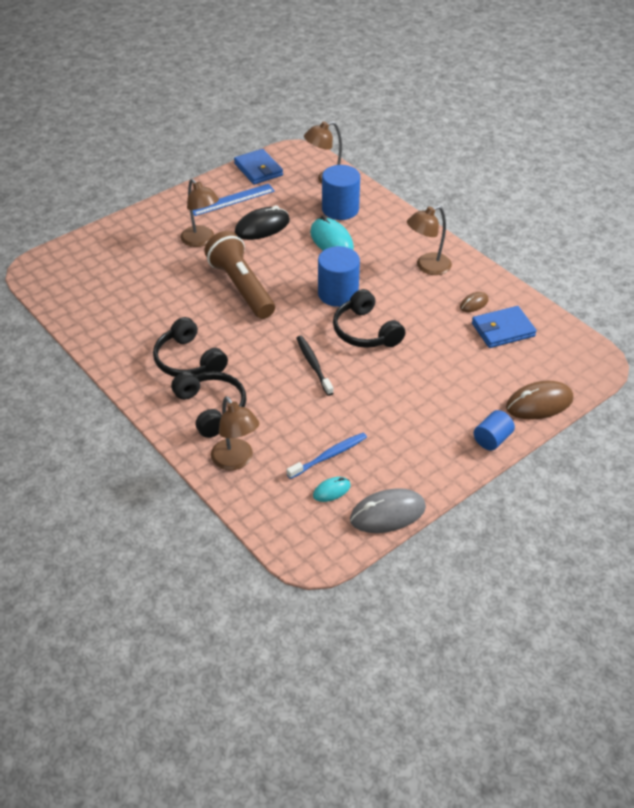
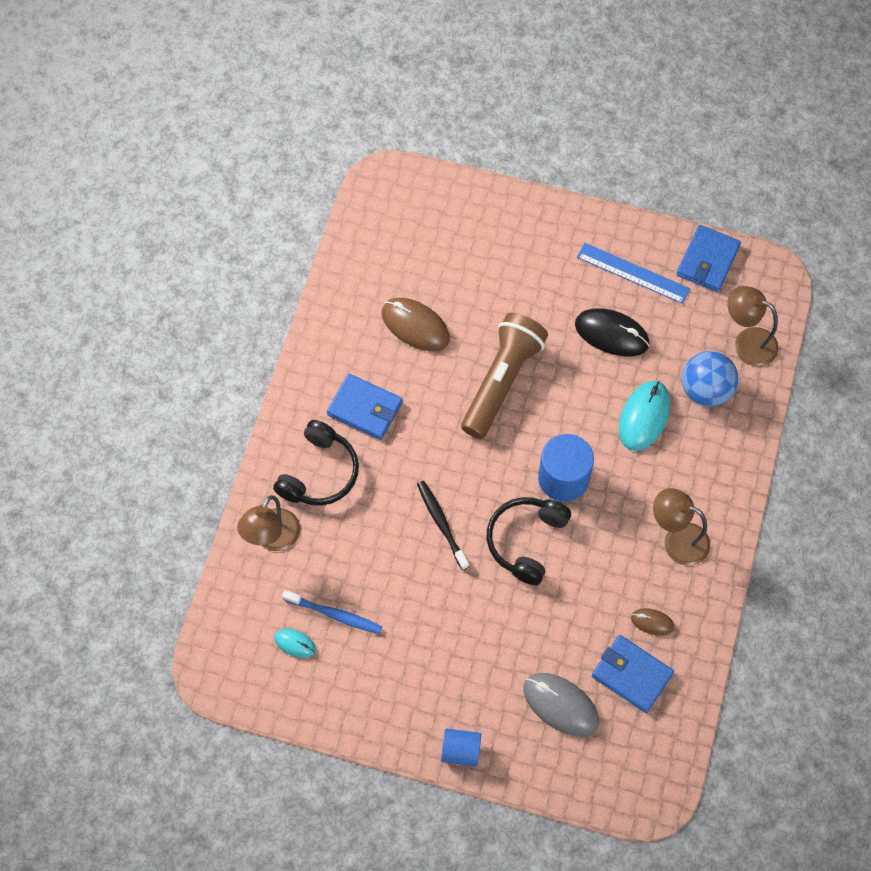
camera: 55 degrees right, 20 degrees up
(188, 360) = (365, 408): black headphones -> blue wallet
(201, 240) = (543, 293): brown lamp -> none
(313, 365) = (441, 524): black toothbrush -> black toothbrush turned 60 degrees counterclockwise
(340, 209) = (705, 390): blue cylinder -> blue ball
(387, 514) = (301, 709): grey mouse -> grey mouse (560, 705)
(539, 403) = (545, 770): brown mouse -> brown mouse (415, 326)

